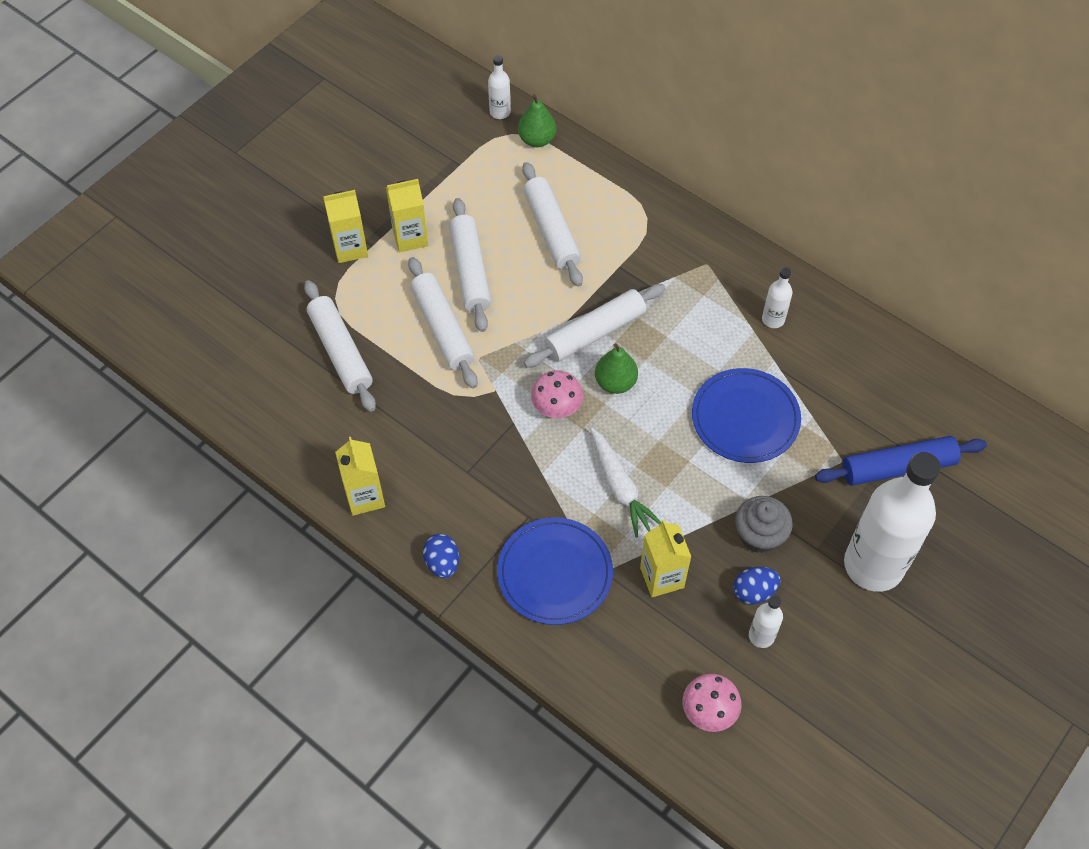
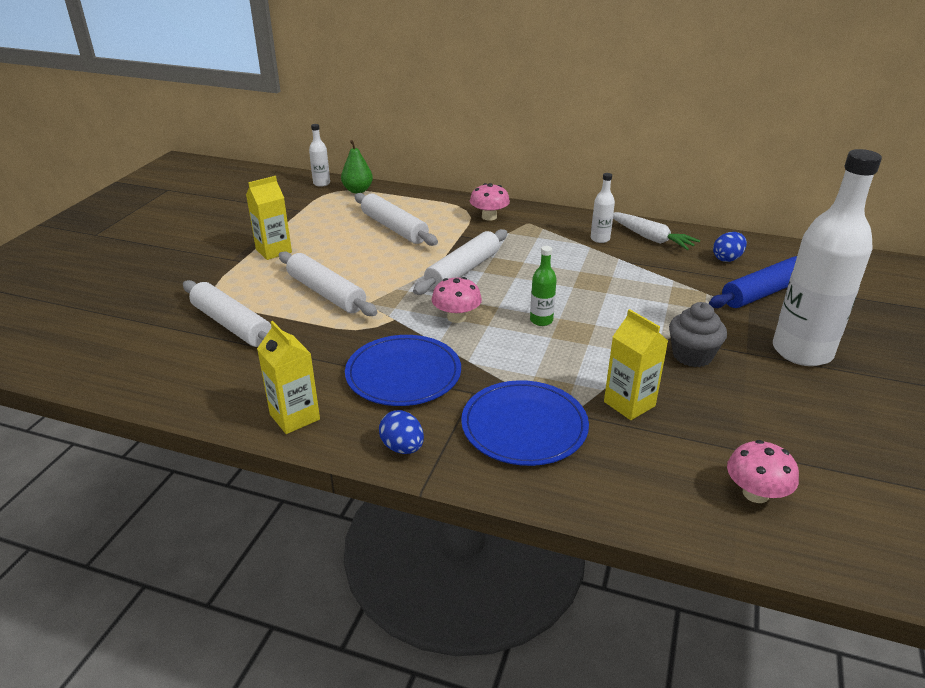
camera: 20 degrees left, 25 degrees down
(350, 248) = (220, 265): yellow carton -> none
(470, 271) = (336, 258): white rolling pin -> none
(615, 383) = (499, 294): green pear -> none
(620, 487) = (547, 353): white carrot -> white carrot (650, 238)
(638, 438) = (541, 320): none -> green bottle
(667, 239) = (489, 217): none -> pink mushroom
(745, 418) = (621, 291): blue plate -> blue plate (403, 374)
(754, 592) = (720, 393): blue egg -> blue egg (727, 259)
(761, 636) = (753, 422): white bottle -> none

